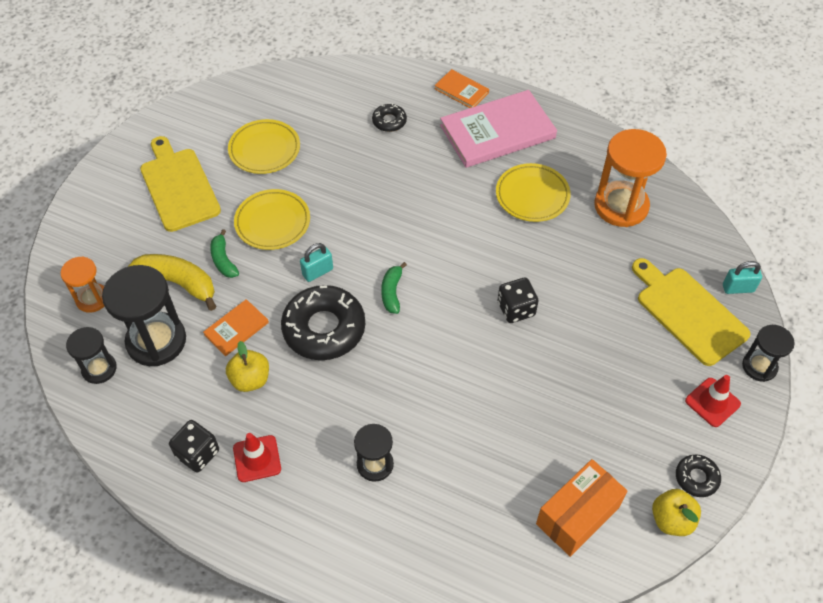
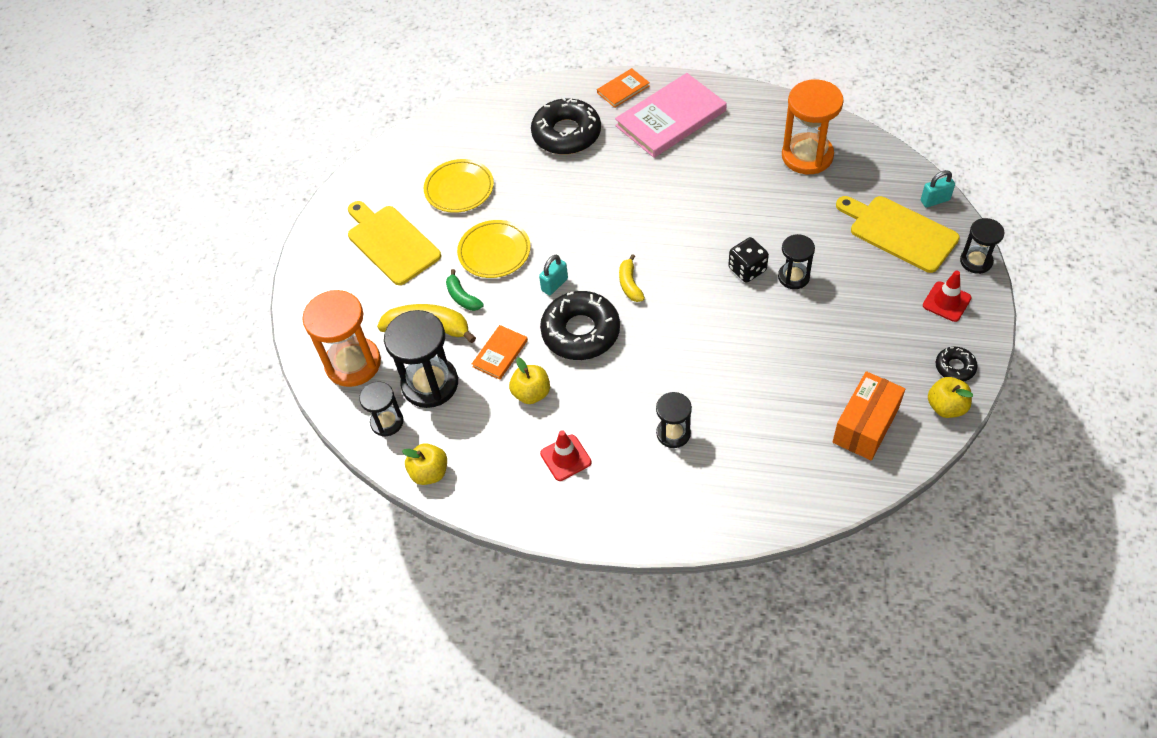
camera: 10 degrees left, 0 degrees up
(92, 299) = (353, 363): orange hourglass -> orange hourglass, size x1.75
(118, 434) = (429, 473): none -> yellow apple
(197, 453) = (510, 468): black dice -> none
(389, 121) = (566, 134): black donut -> black donut, size x2.07
(392, 292) = (630, 284): green banana -> yellow banana
(461, 90) = (623, 89): orange book -> orange book turned 60 degrees counterclockwise
(532, 195) = (724, 167): yellow plate -> none
(561, 330) = (793, 277): none -> black hourglass

